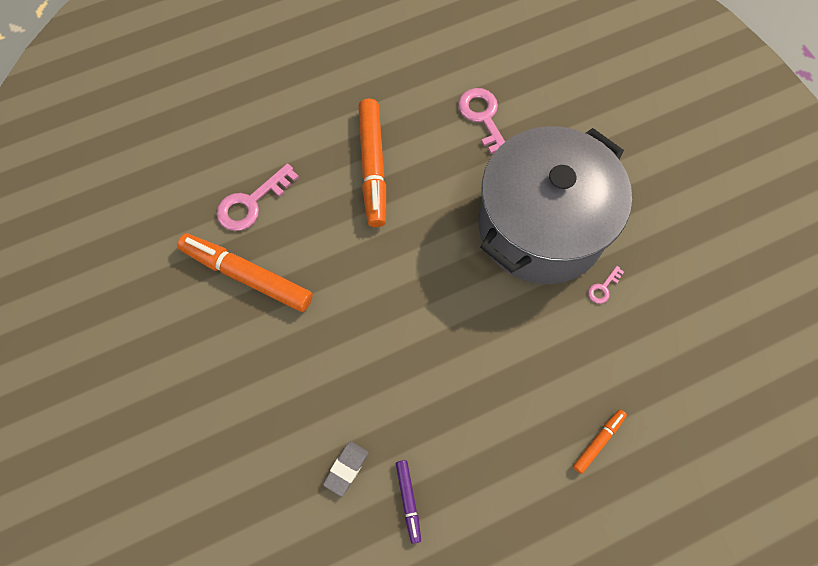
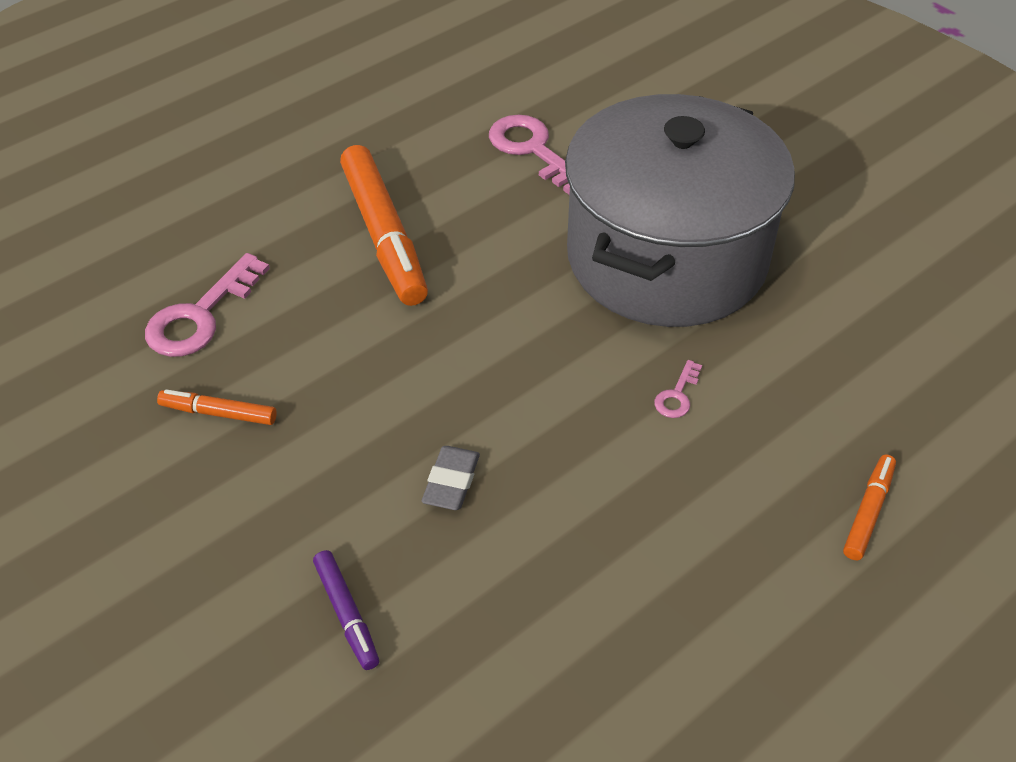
camera: 15 degrees left, 20 degrees down
(248, 276) = (219, 413): orange marker -> orange marker, size x0.48
(346, 468) = (469, 650): grey eraser -> grey eraser (451, 482)
(408, 500) = (592, 672): purple marker -> purple marker (346, 613)
(603, 288) = (789, 313): pink key -> pink key (677, 395)

